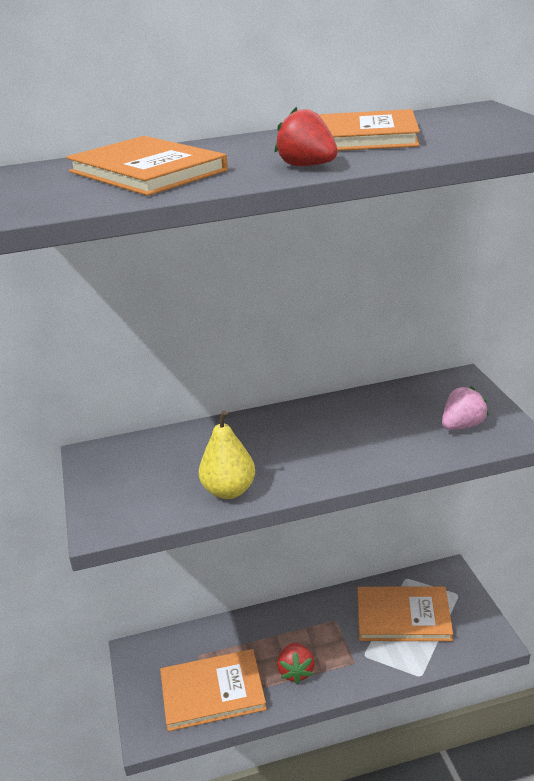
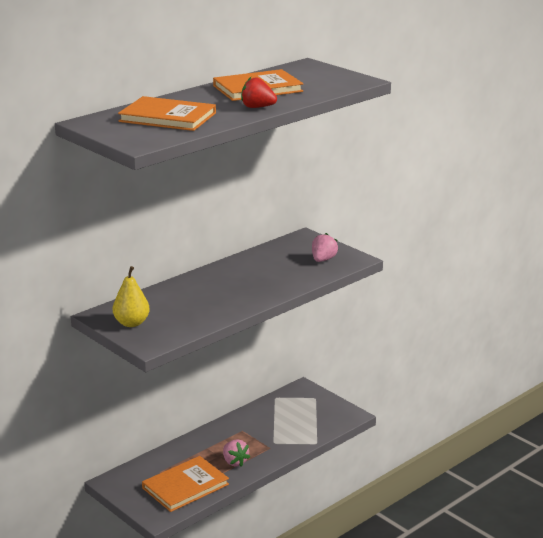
camera: 30 degrees left, 5 degrees down
(229, 491) = (211, 314): yellow pear -> yellow pear (131, 323)
(296, 671) = (235, 462): red strawberry -> pink strawberry
(403, 616) = (286, 417): orange book -> none

